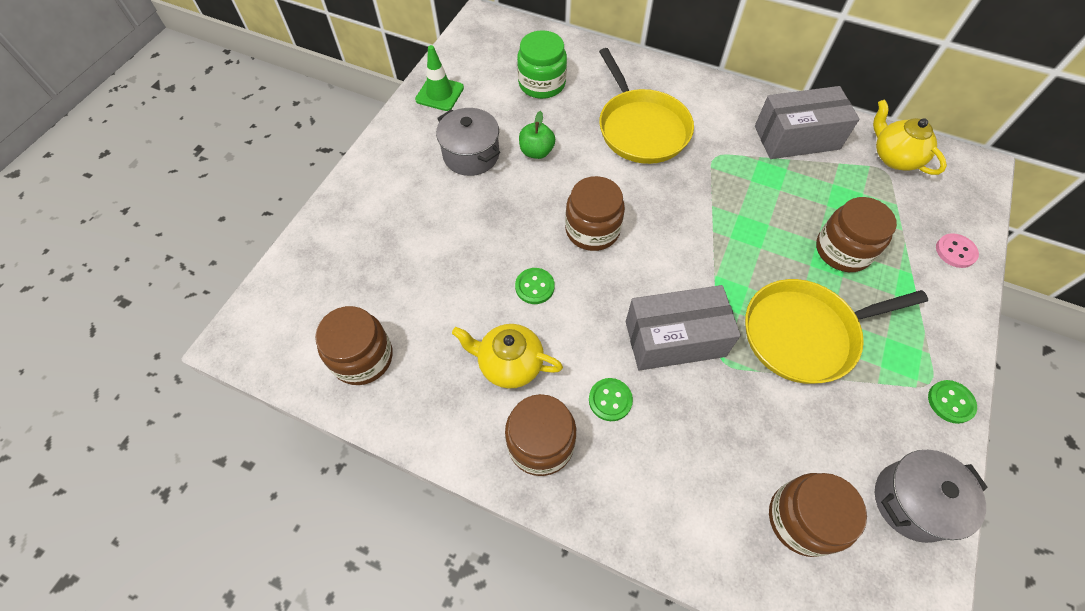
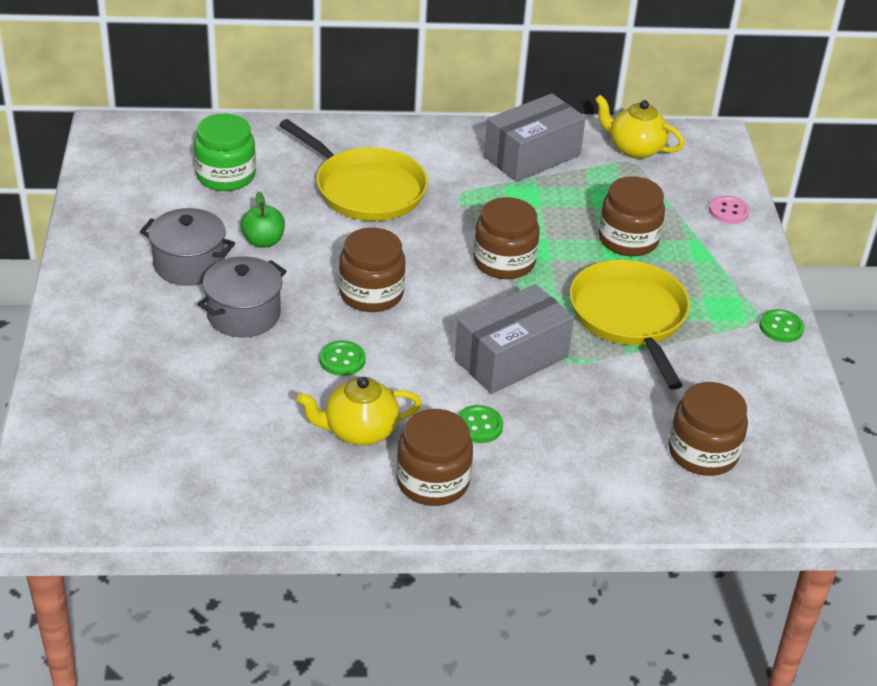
camera: 30 degrees left, 20 degrees down
(362, 357) = (195, 477): brown jar -> brown jar (504, 262)
(439, 94) = (108, 216): green traffic cone -> none
(804, 334) = (629, 317): yellow pan -> yellow pan turned 120 degrees clockwise
(912, 501) = (785, 408): grey pot -> grey pot (243, 315)

